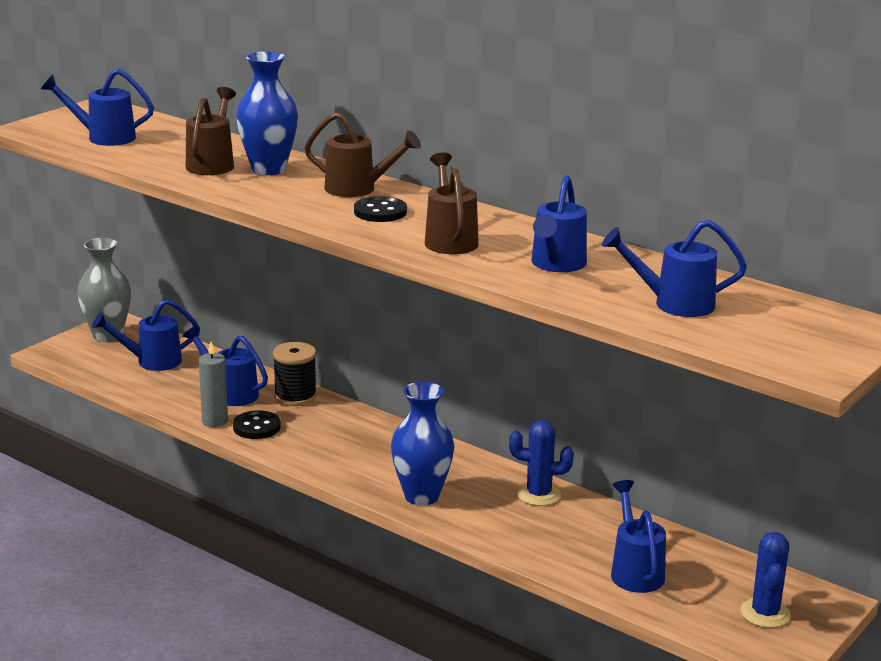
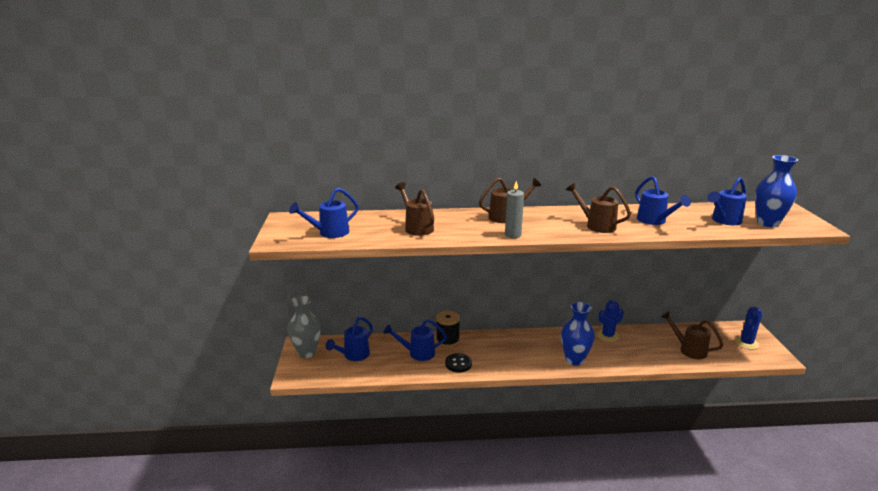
camera: 40 degrees left, 0 degrees up
(215, 421) = (436, 371): grey candle -> grey candle (513, 235)
(268, 169) = (448, 221): blue vase -> blue vase (767, 223)
(380, 212) = (541, 223): black button -> none
(635, 571) = (689, 349): blue watering can -> brown watering can
(765, 613) = (746, 343): blue cactus -> blue cactus turned 75 degrees clockwise

